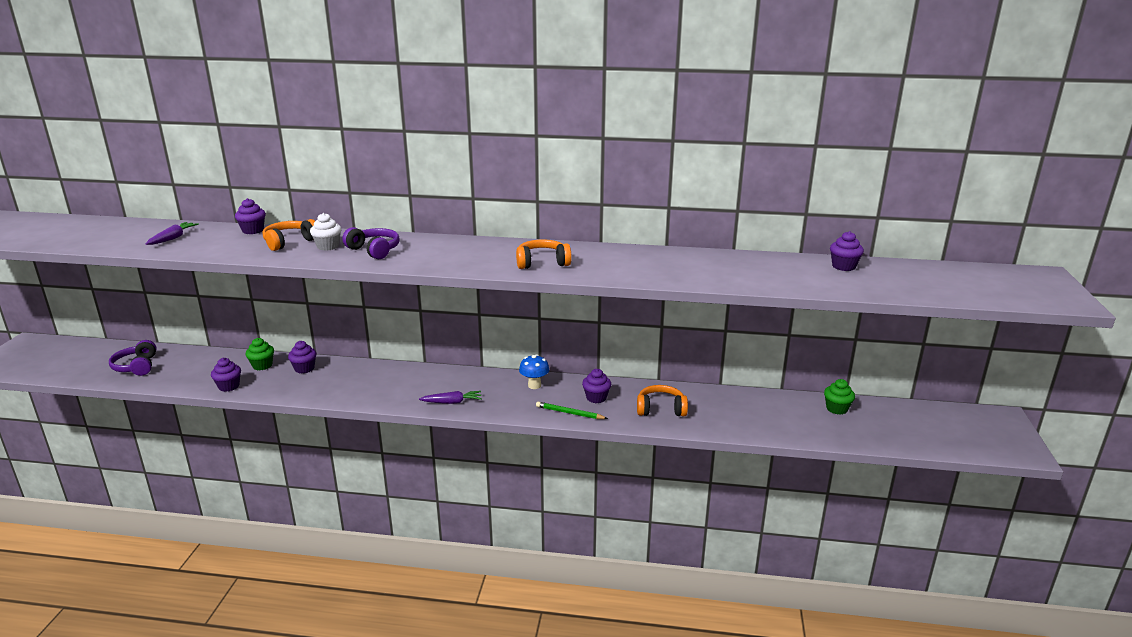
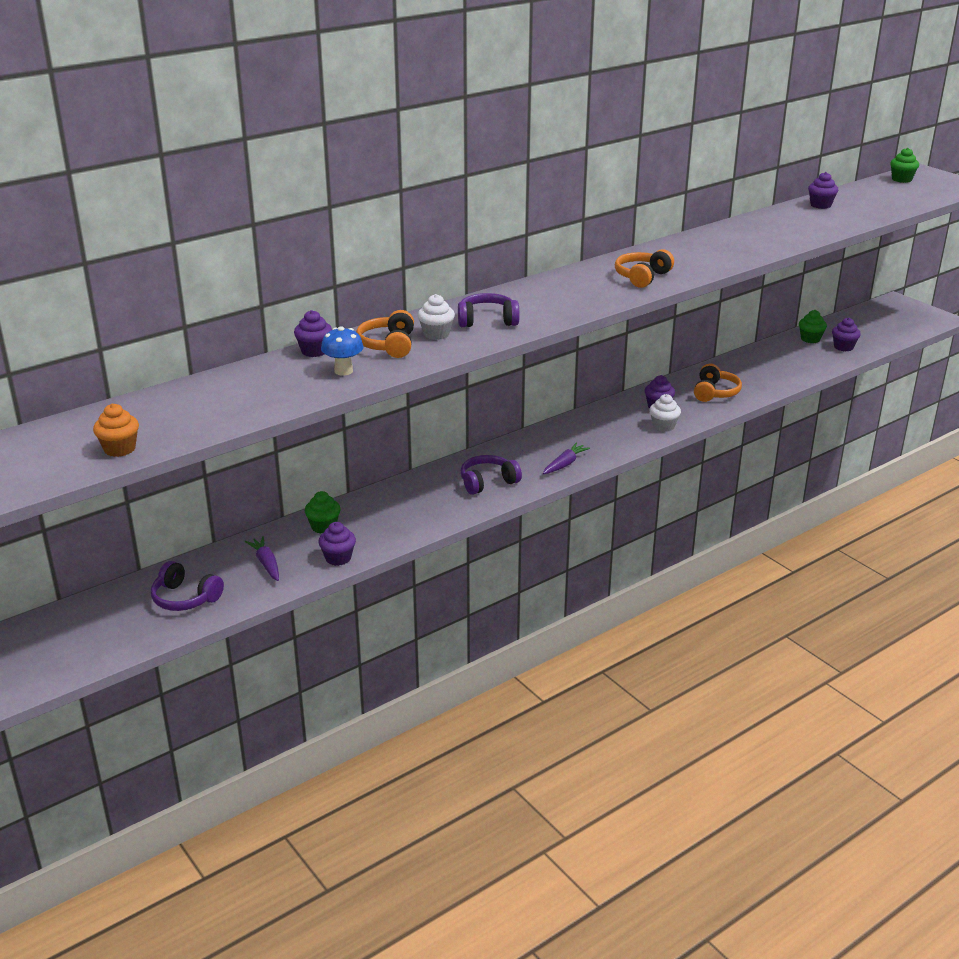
camera: 45 degrees left, 5 degrees up
(55, 240) = (120, 449): none -> orange cupcake
(173, 238) = (255, 391): purple carrot -> purple carrot (266, 563)
(304, 368) = (373, 507): purple cupcake -> purple cupcake (843, 347)
(387, 388) = (488, 482): none -> purple headphones
(534, 385) = (596, 421): blue mushroom -> blue mushroom (343, 371)
(569, 413) = (663, 426): green pencil -> white cupcake
(661, 409) = (715, 392): orange headphones -> orange headphones turned 150 degrees clockwise
(997, 274) = (901, 179): none -> green cupcake

